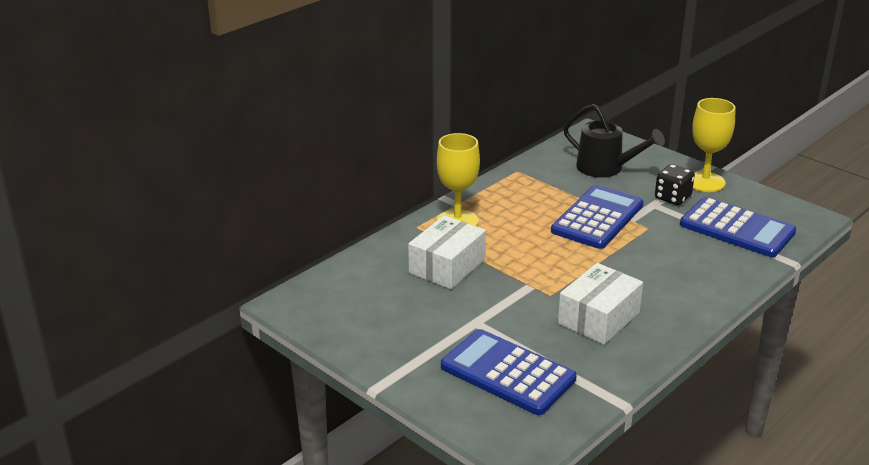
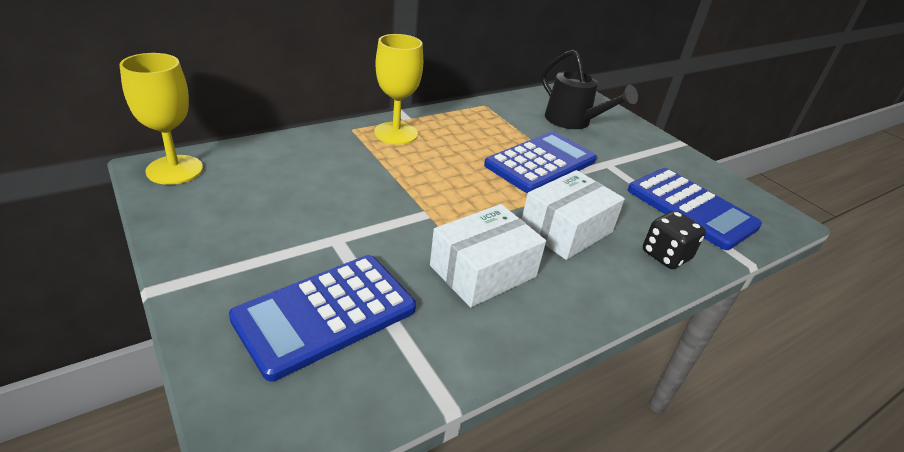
camera: 10 degrees right, 5 degrees up
(447, 266) = (352, 172): white box -> white box (566, 230)
(507, 373) = (325, 314): blue calculator -> blue calculator turned 90 degrees counterclockwise
(672, 198) = (630, 162): black dice -> black dice (666, 255)
(705, 182) = (670, 155): yellow goblet -> yellow goblet (175, 170)

